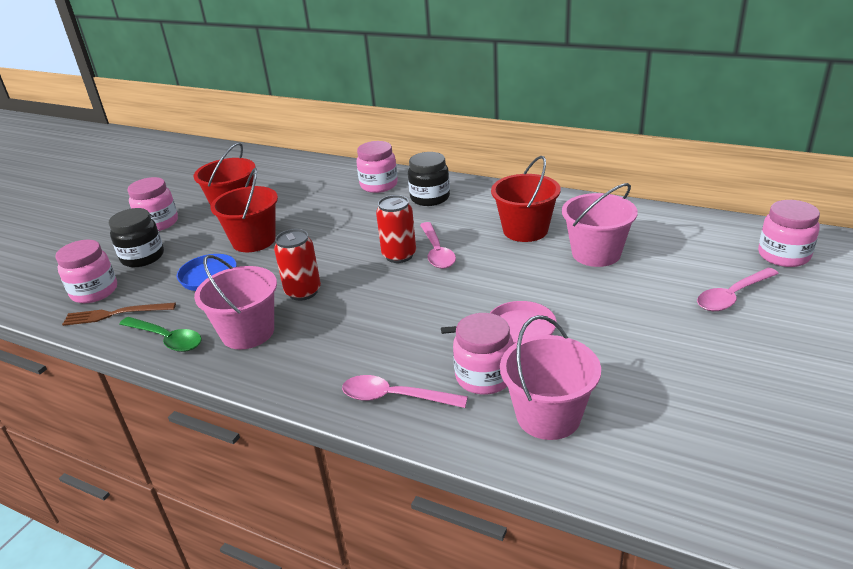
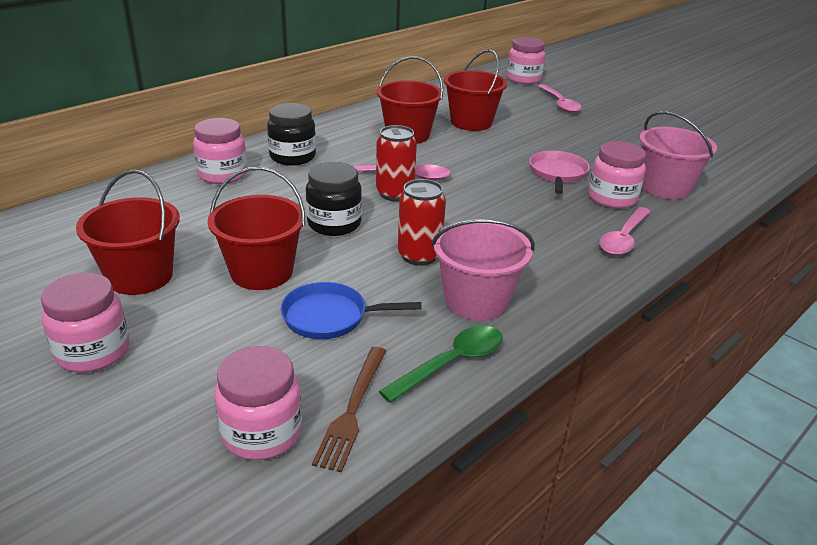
camera: 75 degrees left, 0 degrees up
(143, 257) = (198, 374): black jar -> black jar (334, 224)
(596, 253) = (471, 122): pink bucket -> red bucket

